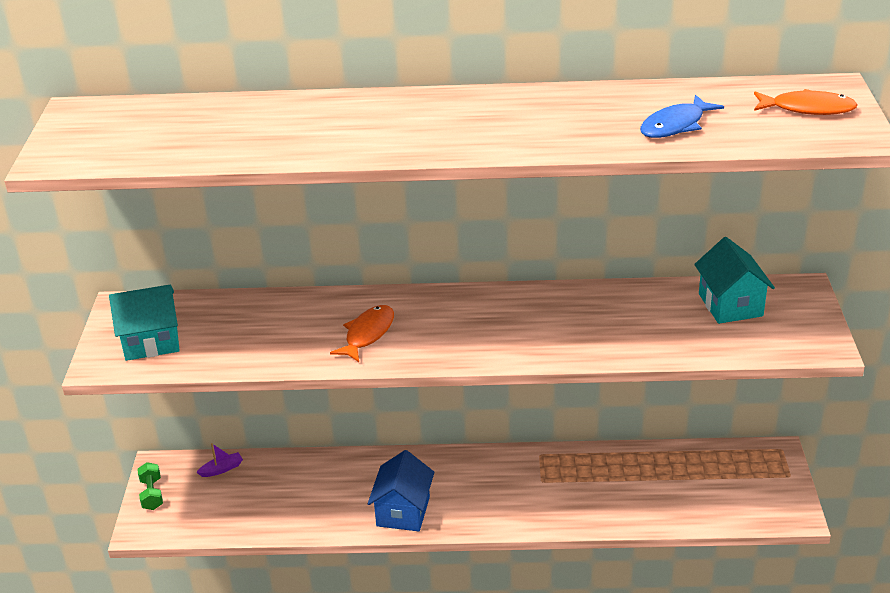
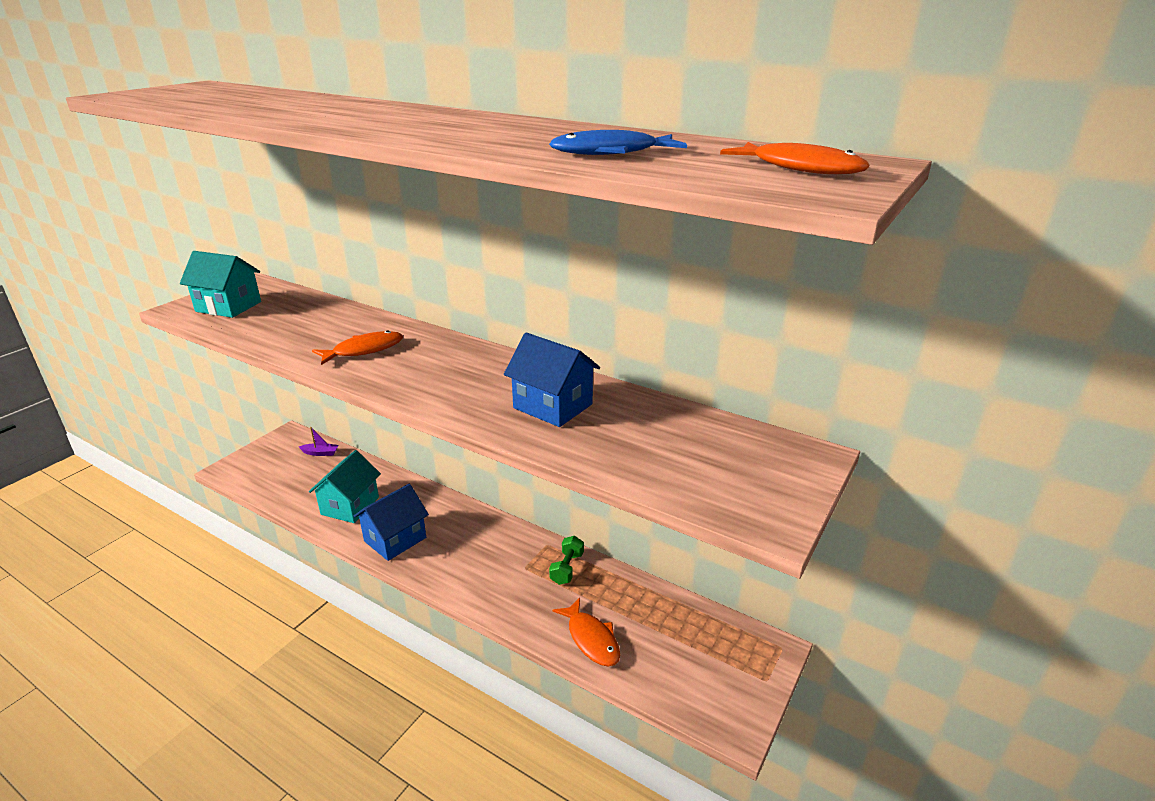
camera: 30 degrees right, 5 degrees down
(152, 494) = (262, 450): green dumbbell -> green dumbbell (567, 568)
(593, 322) = (553, 406): none -> blue house
(648, 508) = (591, 639): none -> orange fish
(730, 305) = (709, 441): turquoise house -> turquoise house (350, 506)

